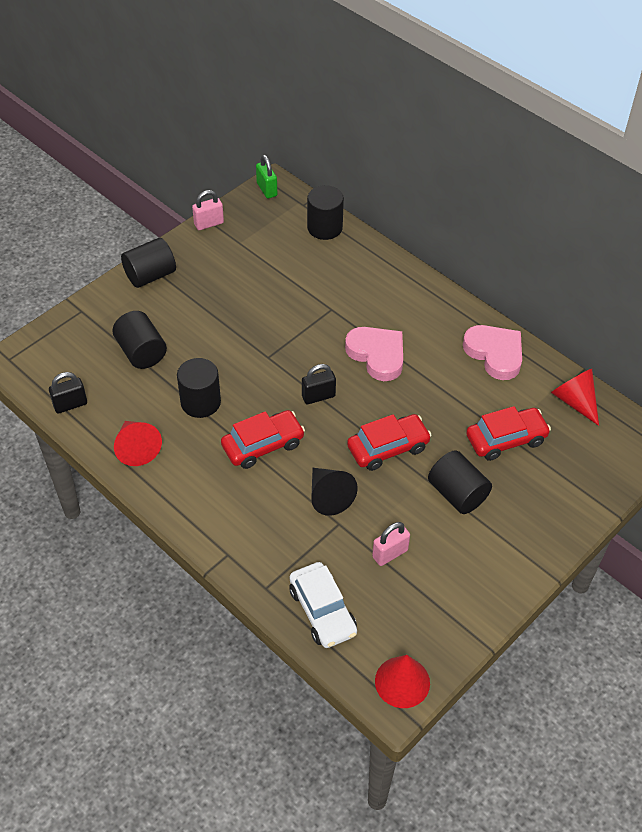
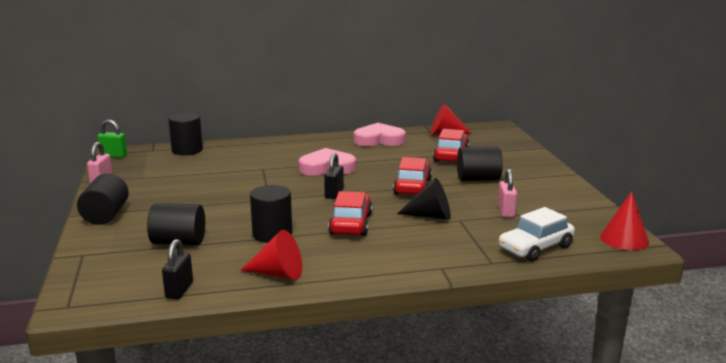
camera: 55 degrees left, 30 degrees down
(322, 611) = (535, 248): white car -> white car turned 135 degrees clockwise

